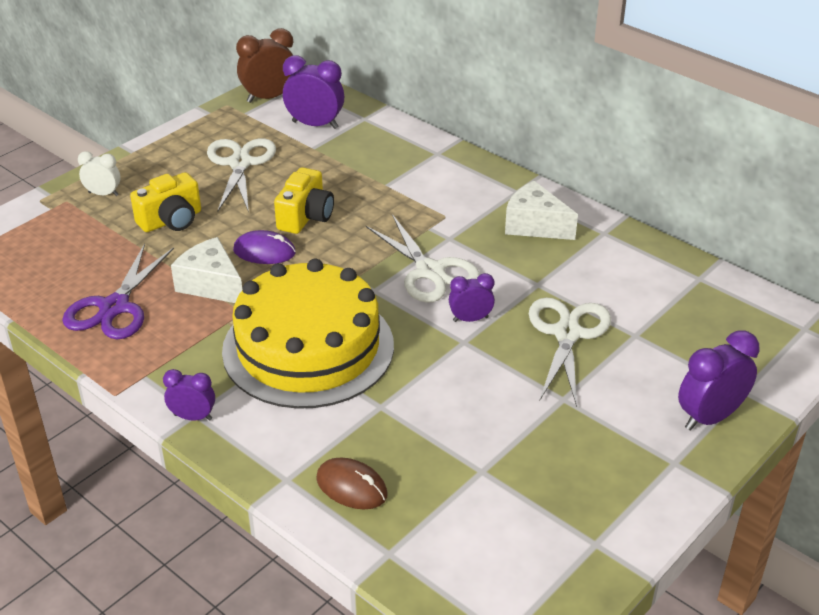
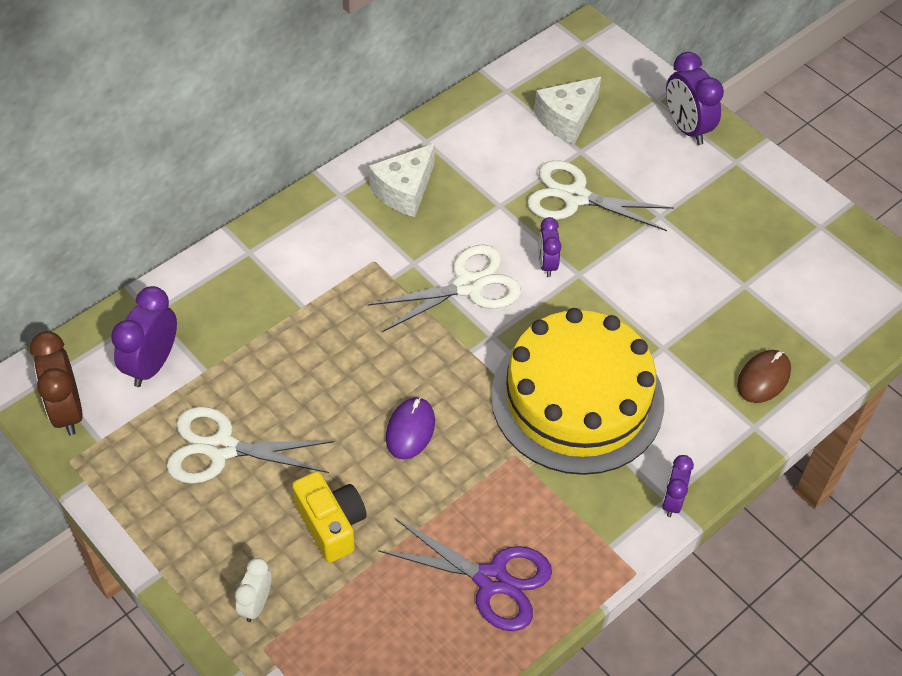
camera: 85 degrees left, 15 degrees up
(211, 285) = (463, 483): white cheese -> white cheese (567, 119)
(305, 217) = (350, 387): yellow camera -> none

